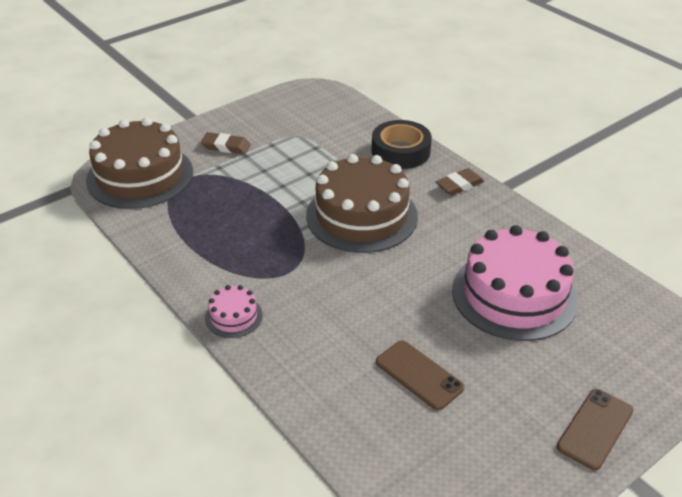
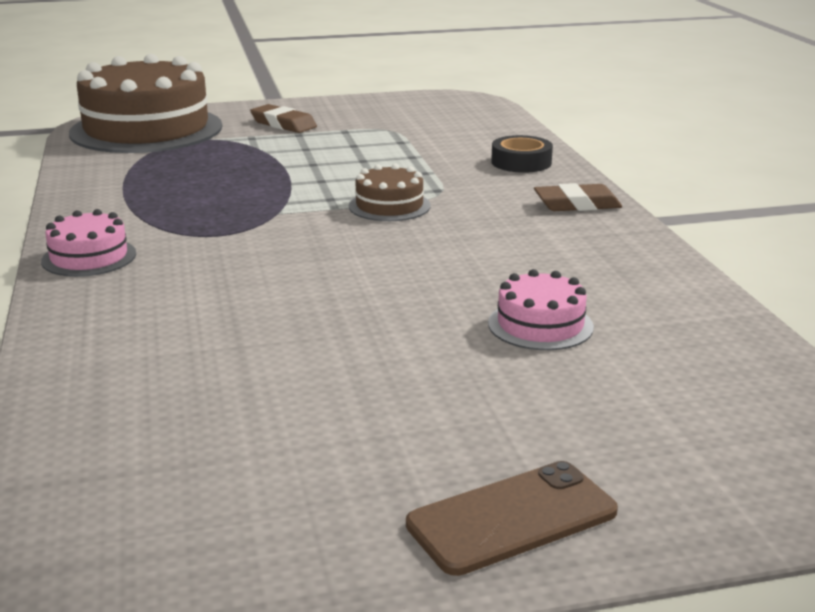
camera: 25 degrees right, 15 degrees down
(361, 216) = (389, 206): brown cake -> brown cake, size x0.45
(400, 151) = (521, 162): black tape -> black tape, size x0.63
(419, 375) = (272, 372): brown phone -> none
(514, 295) = (540, 325): pink cake -> pink cake, size x0.45

